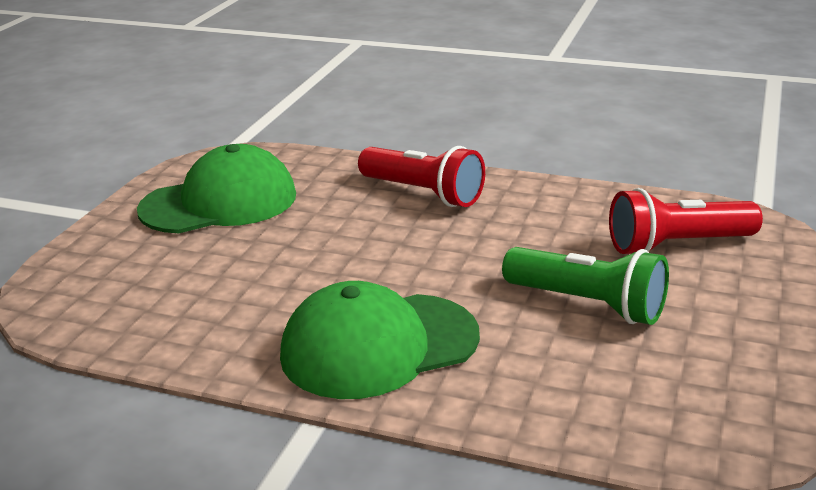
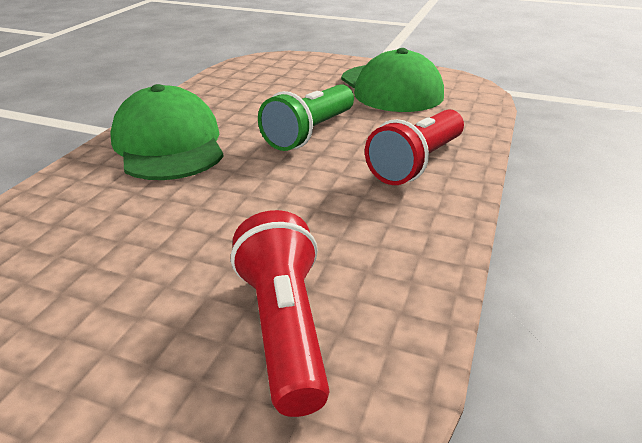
camera: 90 degrees right, 5 degrees up
(587, 304) = (178, 240): green flashlight -> green flashlight (310, 133)

